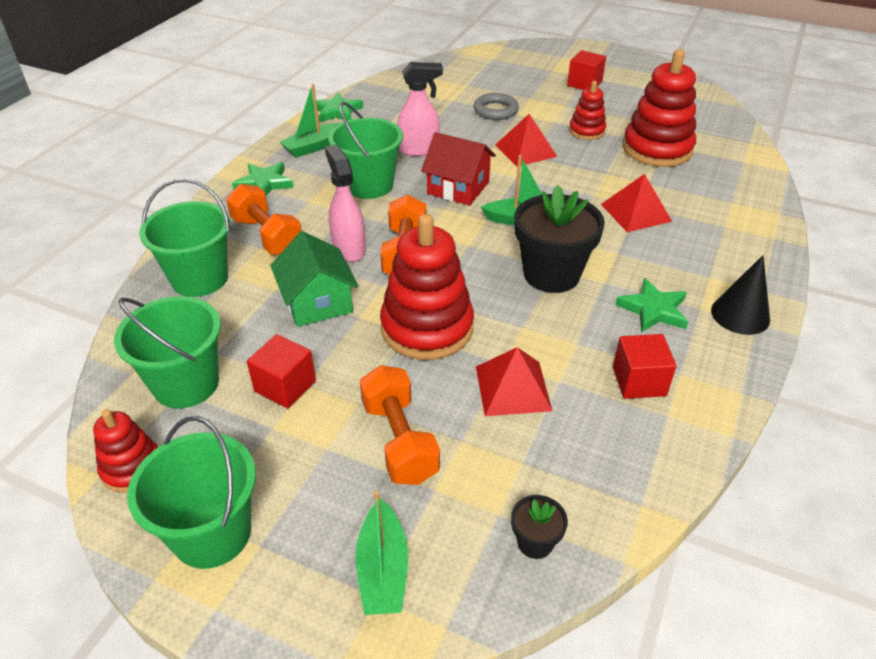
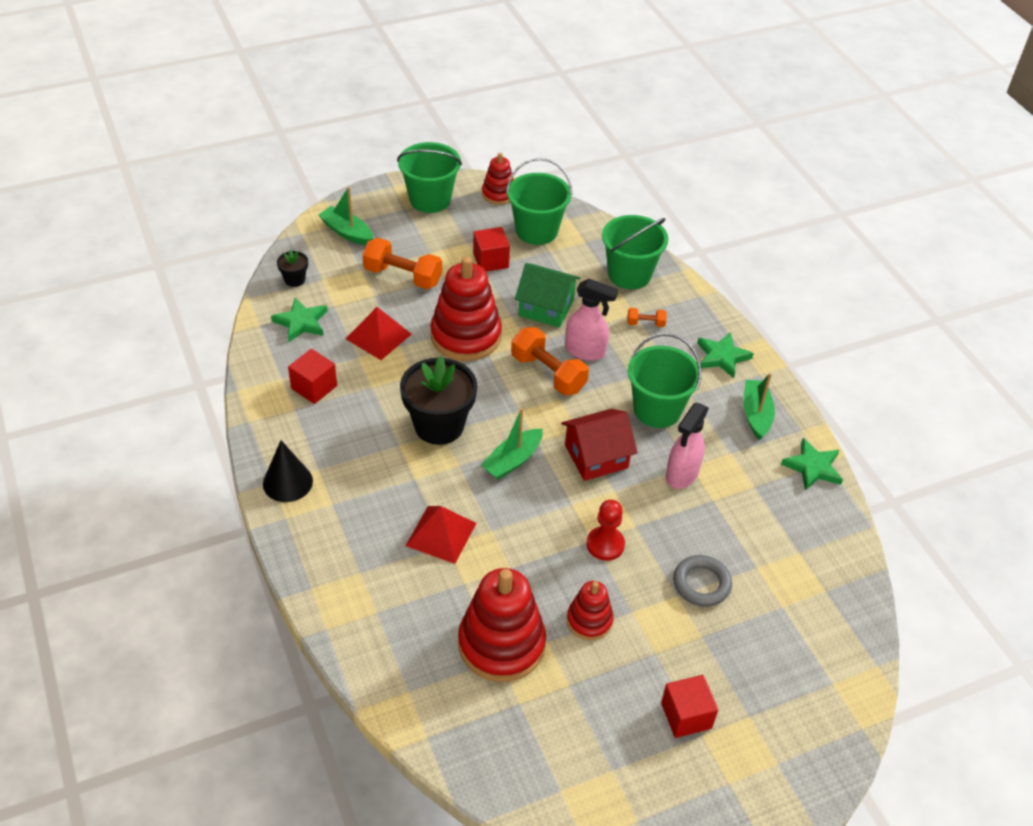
camera: 130 degrees right, 5 degrees up
(267, 236) = (645, 323): orange dumbbell -> orange dumbbell, size x0.49
(525, 150) = (605, 544): red pyramid -> red pawn
(653, 310) = (347, 445): green star -> green star (301, 322)

